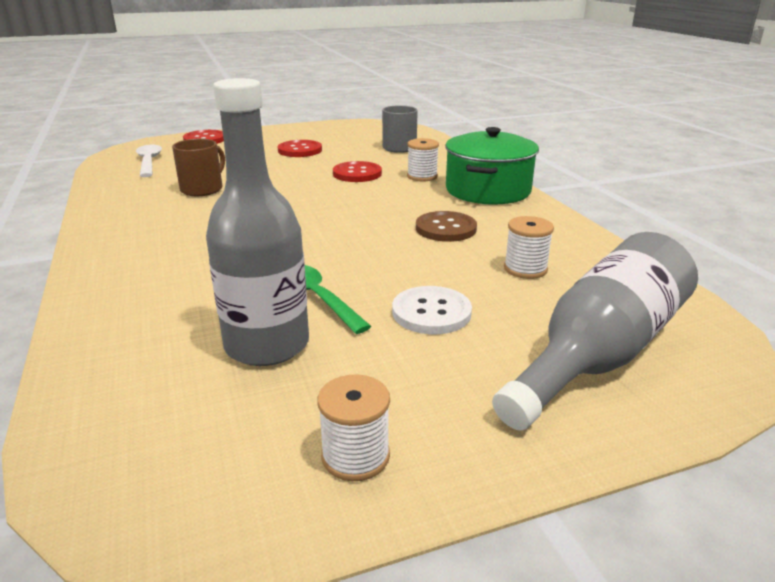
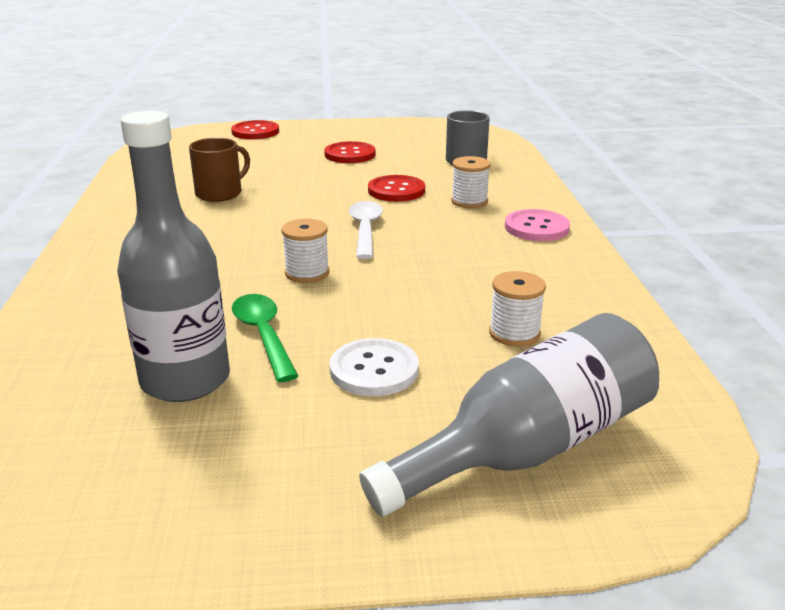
camera: 15 degrees right, 0 degrees up
(149, 162) = (183, 155): white spoon -> white spoon (365, 229)
(355, 456) = (202, 510): white spool -> white spool (307, 273)
(445, 228) = (454, 271): brown button -> none
(488, 190) = (536, 228): green pot -> pink button

